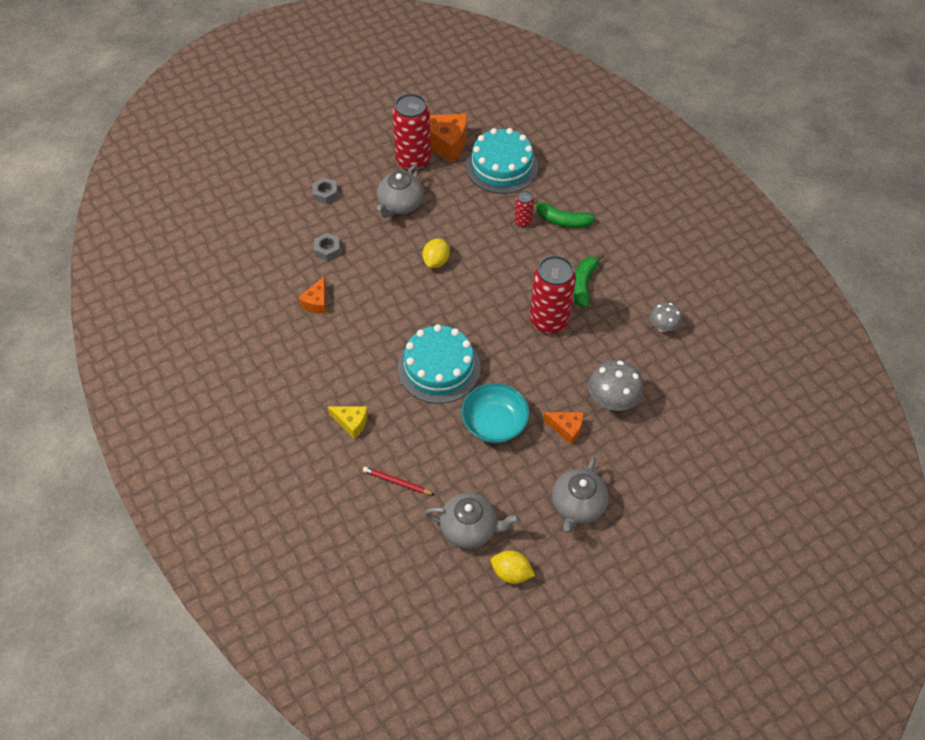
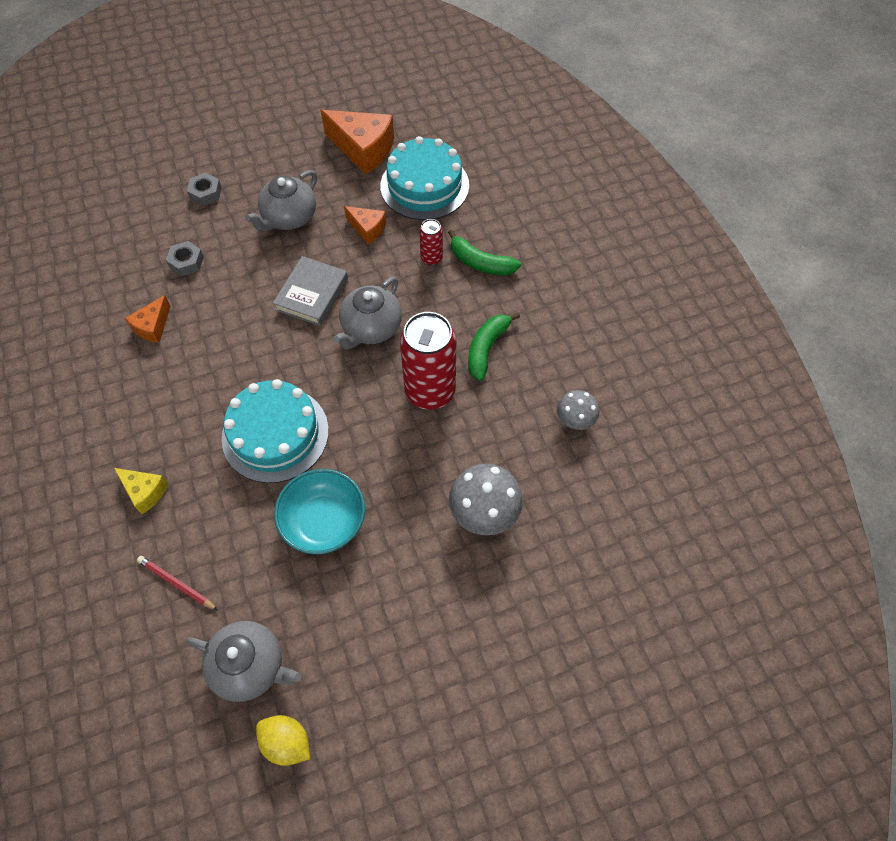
camera: 10 degrees right, 5 degrees up
(413, 161) = (320, 166): red can -> none
(436, 261) = (312, 294): yellow lemon -> grey book
(566, 428) = (414, 543): orange cheese -> orange cheese (367, 229)
(577, 505) = (400, 657): grey teapot -> grey teapot (371, 328)

